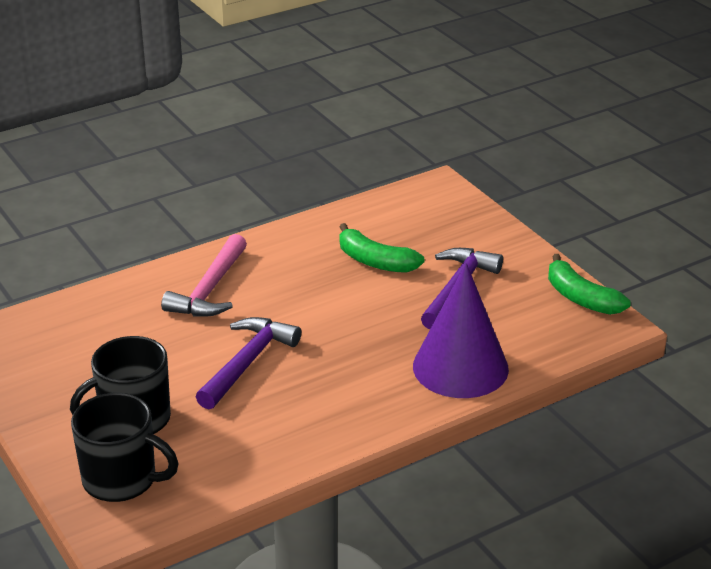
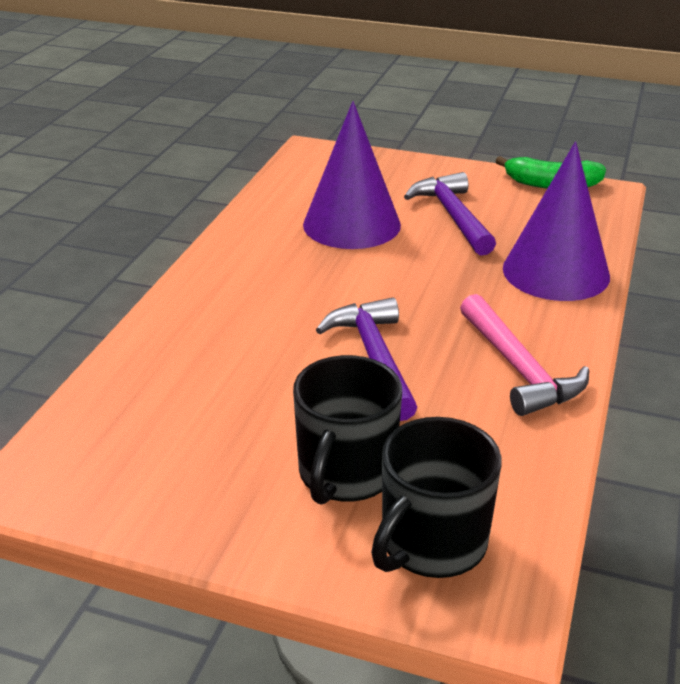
camera: 40 degrees left, 0 degrees up
(122, 480) = (431, 544): black mug -> black mug turned 150 degrees clockwise
(210, 289) = (233, 312): pink hammer -> pink hammer (519, 368)
(375, 261) = (351, 224): green banana -> purple cone

